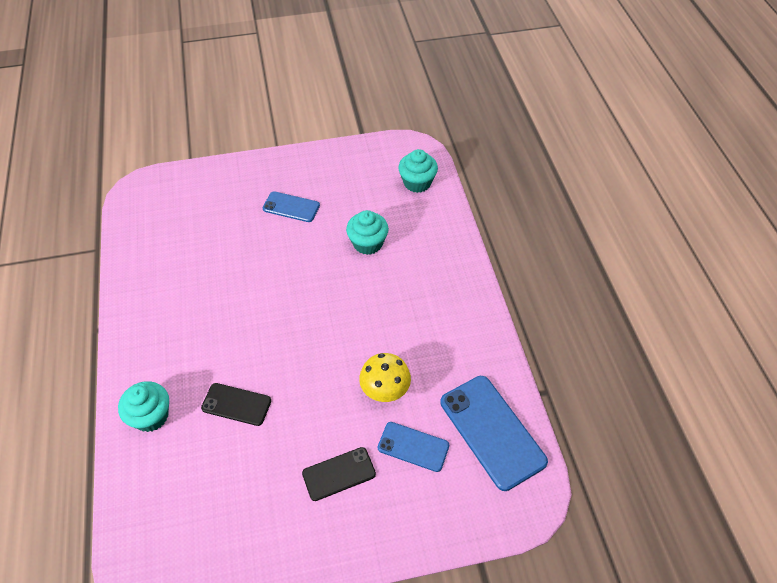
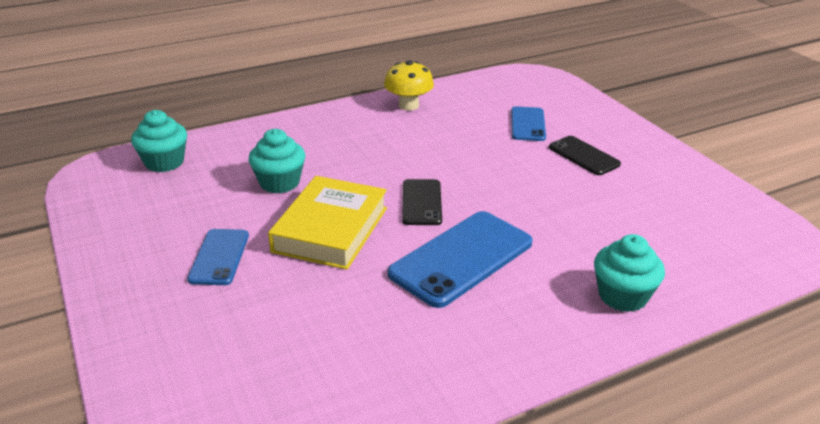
camera: 105 degrees left, 20 degrees down
(236, 404) = (558, 232): black phone -> black phone (421, 202)
(297, 264) = (330, 229): none -> yellow book
(385, 390) = (478, 145): yellow mushroom -> yellow mushroom (408, 105)
(492, 431) = (487, 93): blue phone -> blue phone (461, 258)

